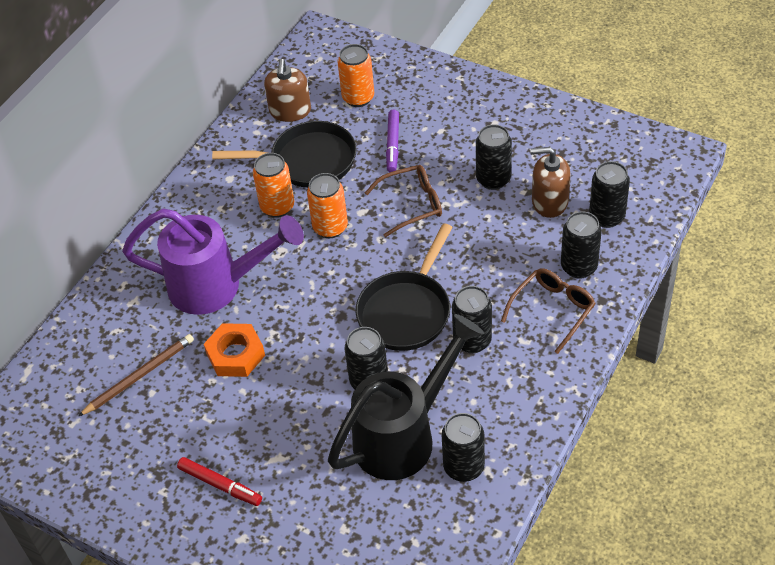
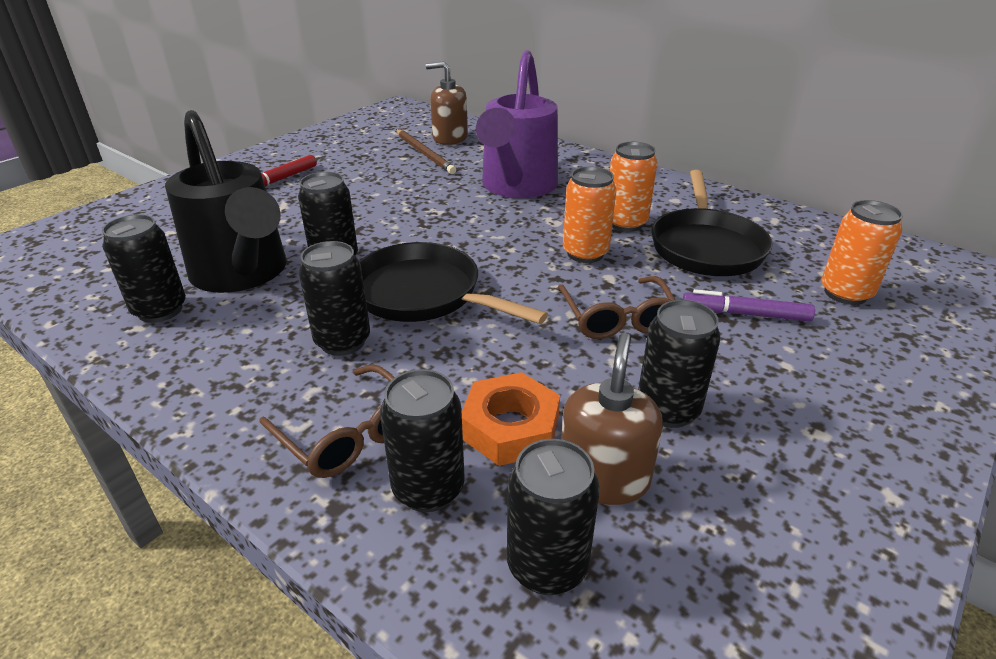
camera: 95 degrees right, 15 degrees down
(235, 354) = (422, 192): orange nut -> orange nut (510, 427)
(290, 111) = (801, 241): brown soap dispenser -> brown soap dispenser (450, 138)

